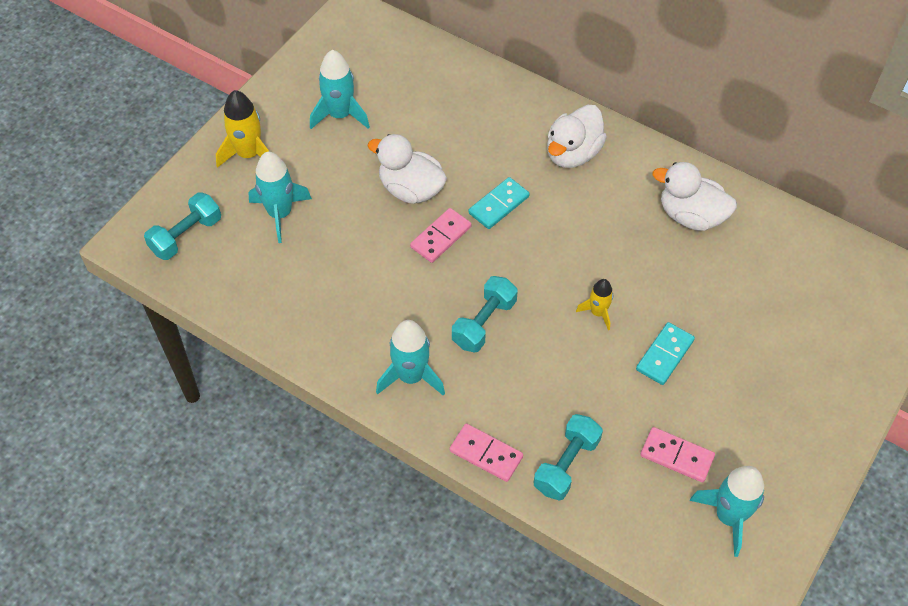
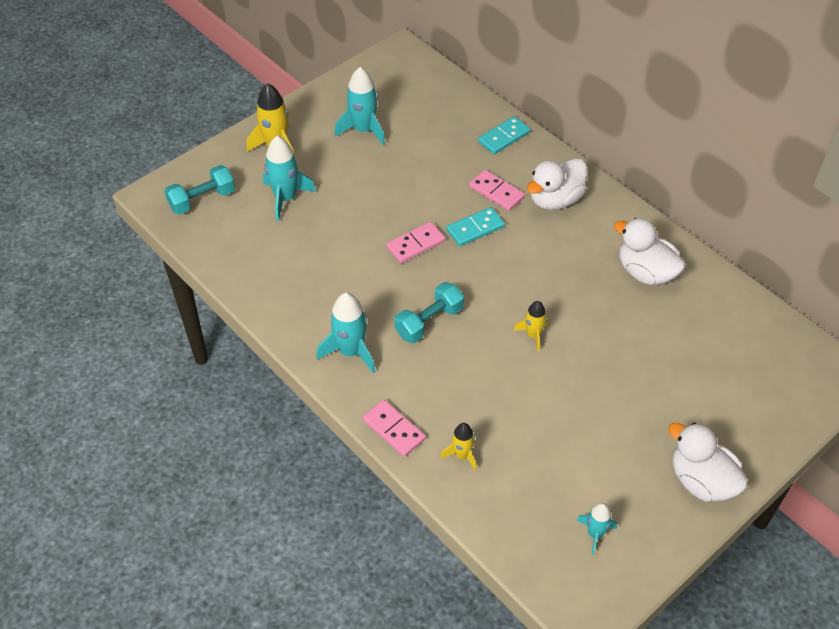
camera: 15 degrees right, 5 degrees down
(411, 189) = (403, 201): white duck -> white duck (701, 481)
(566, 465) = (462, 455): turquoise dumbbell -> yellow rocket
(665, 355) = (582, 383): turquoise domino -> turquoise domino (504, 137)
(677, 456) = (564, 471): pink domino -> pink domino (496, 192)
(728, 516) = (595, 534): turquoise rocket -> turquoise rocket, size x0.59

